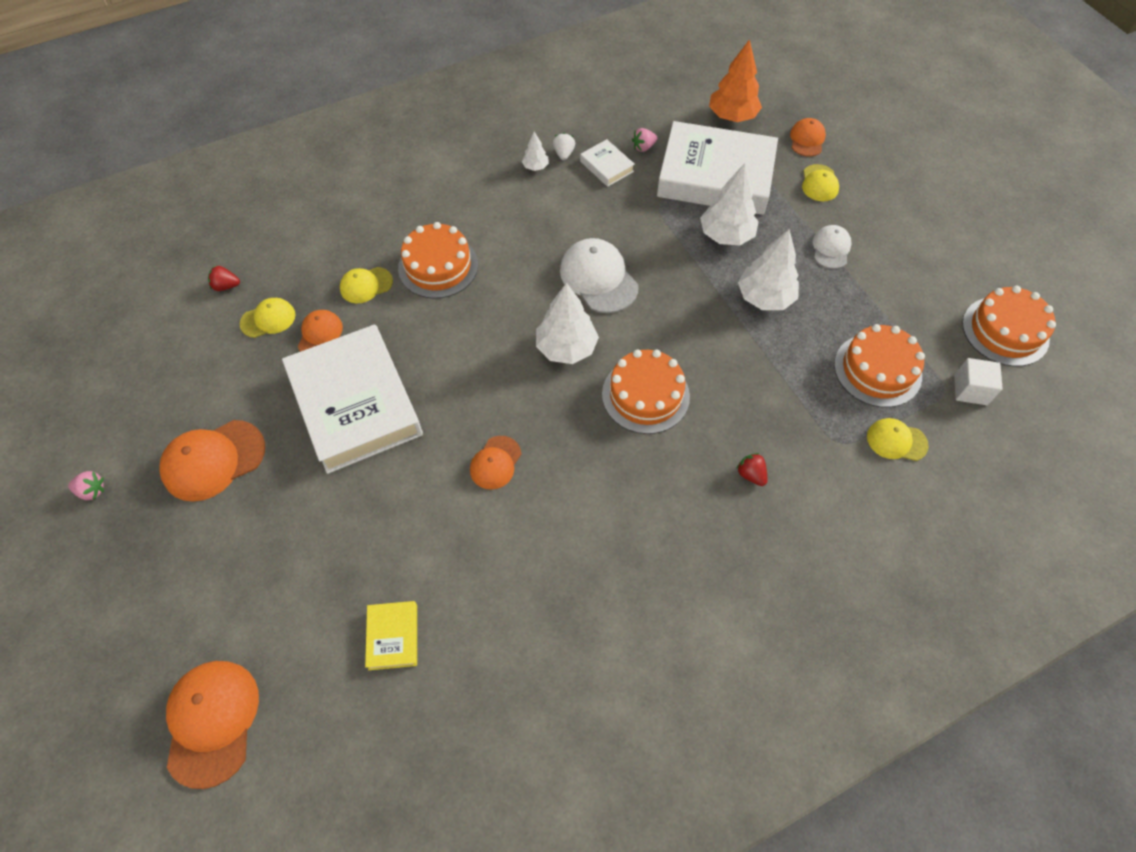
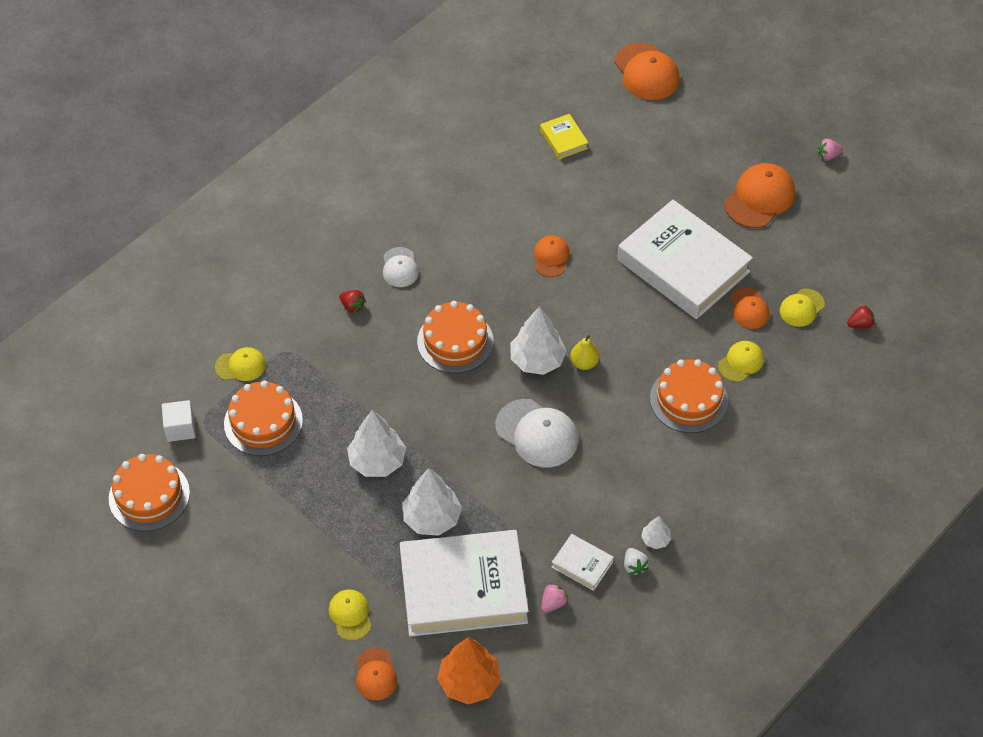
camera: 160 degrees right, 5 degrees down
(519, 331) = (584, 363): none -> yellow pear
(831, 248) = (324, 535): white cap -> white cap (400, 267)

